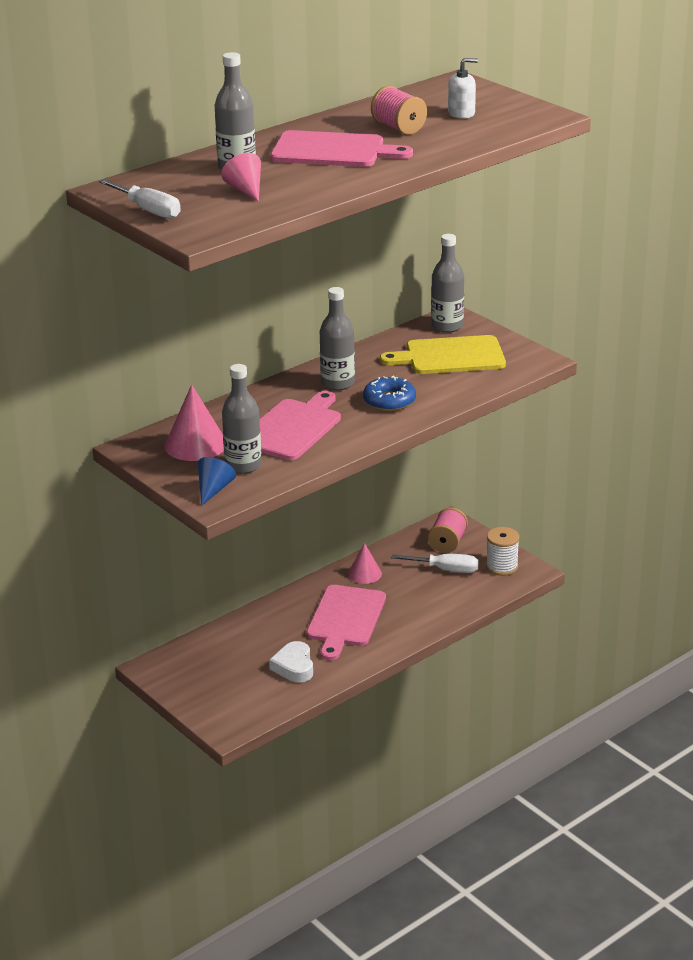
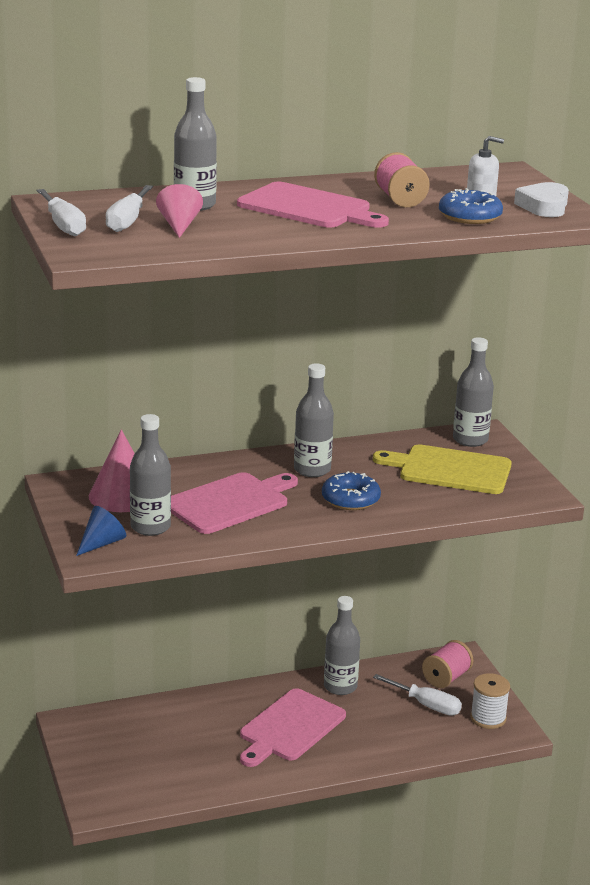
camera: 20 degrees right, 5 degrees down
(198, 195) = (128, 221): none -> white screwdriver
(294, 667) = (206, 762): white heart -> white heart (544, 206)
(364, 574) = (340, 686): pink cone -> grey bottle
(469, 132) = (470, 216): none -> blue donut

